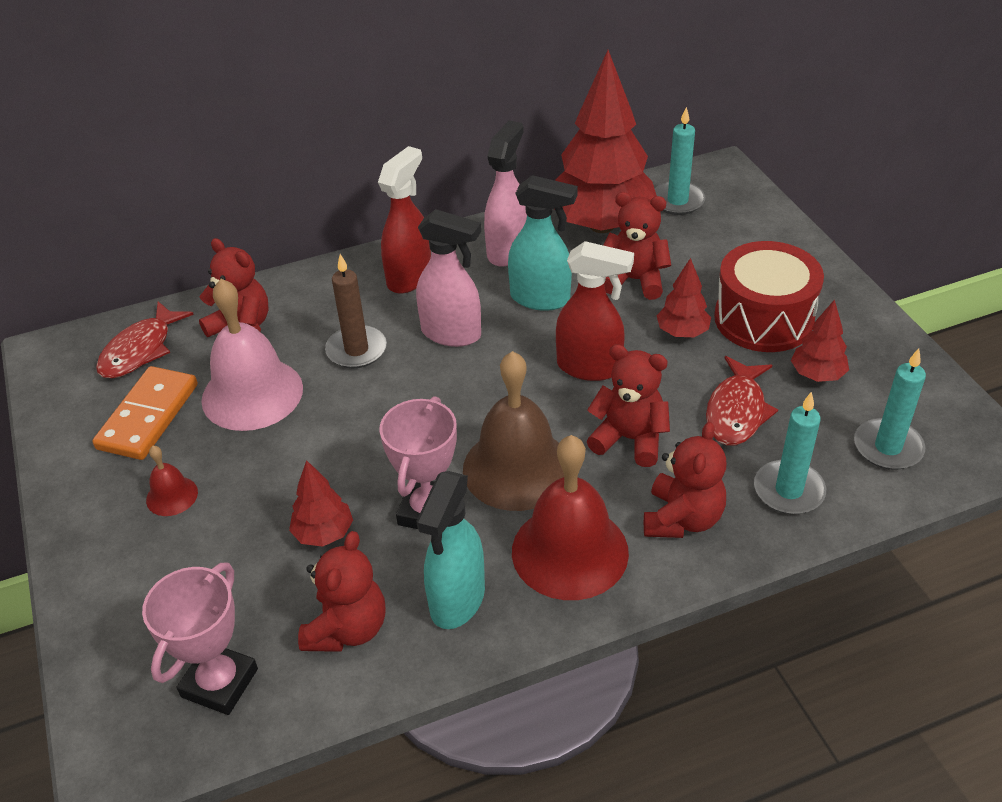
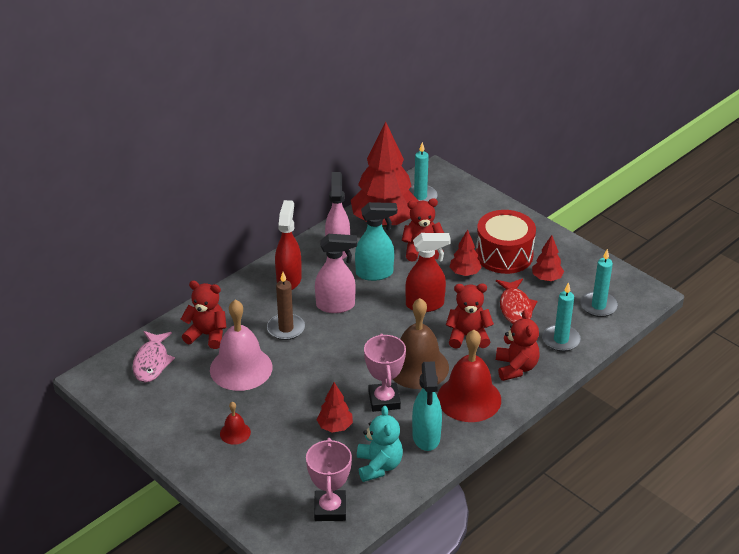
camera: 25 degrees left, 5 degrees down
(140, 350) = (152, 362): red fish -> pink fish
(148, 416) = (187, 397): orange domino -> none
(347, 628) = (379, 466): red teddy bear -> turquoise teddy bear

